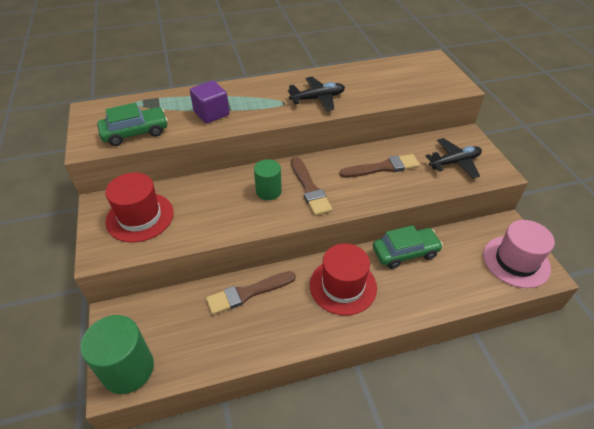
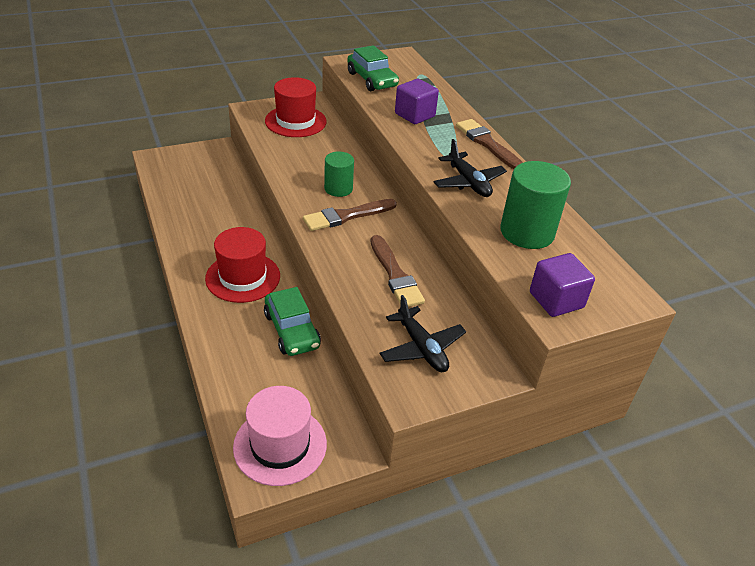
camera: 80 degrees right, 5 degrees down
(128, 369) = (167, 162): green cylinder -> green cylinder (527, 232)
(248, 293) = (236, 215): brown brush -> brown brush (487, 143)
(442, 83) = (556, 300): none -> purple cube

